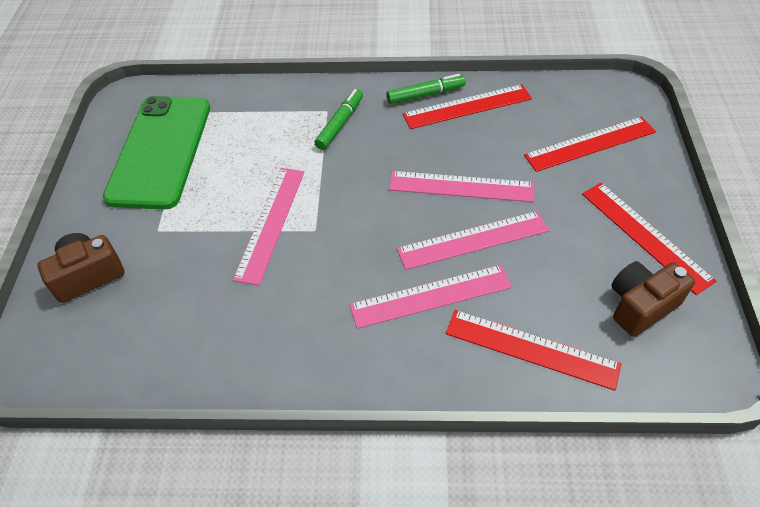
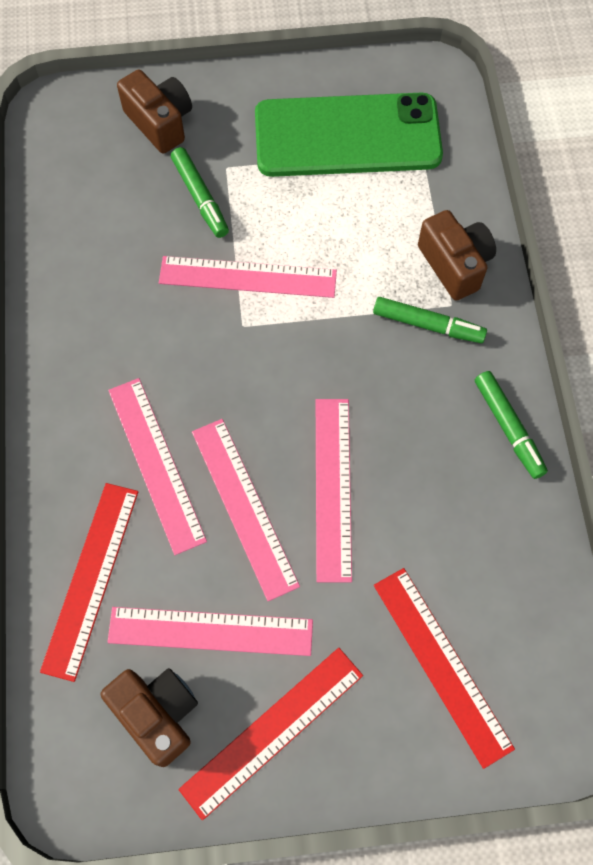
camera: 80 degrees right, 15 degrees up
(181, 250) = (200, 198): none -> green marker
(295, 105) = (455, 264): none -> brown camera
(467, 106) = (492, 487): red ruler -> none
(573, 268) = (210, 631): none -> pink ruler

